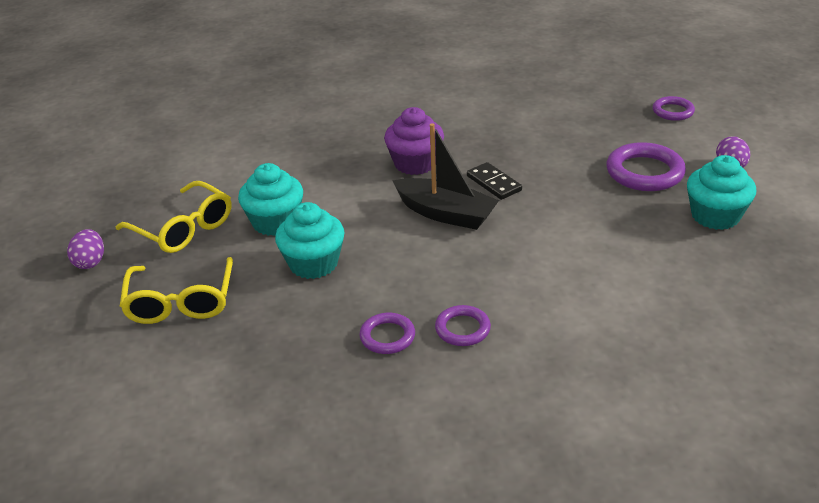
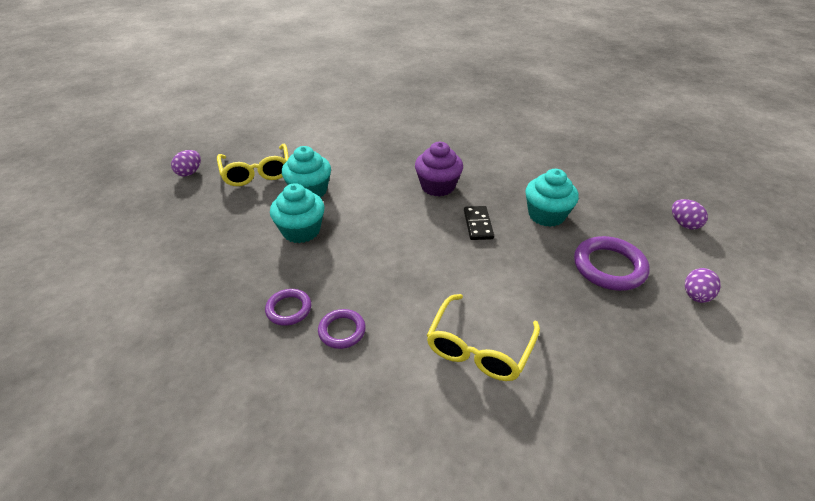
camera: 30 degrees right, 5 degrees up
(181, 302) = (204, 221): yellow glasses -> yellow glasses (479, 348)
(445, 214) = (420, 233): black boat -> none
(673, 111) = (684, 224): purple ring -> purple egg
(715, 216) = (639, 336): turquoise cupcake -> turquoise cupcake (546, 215)

